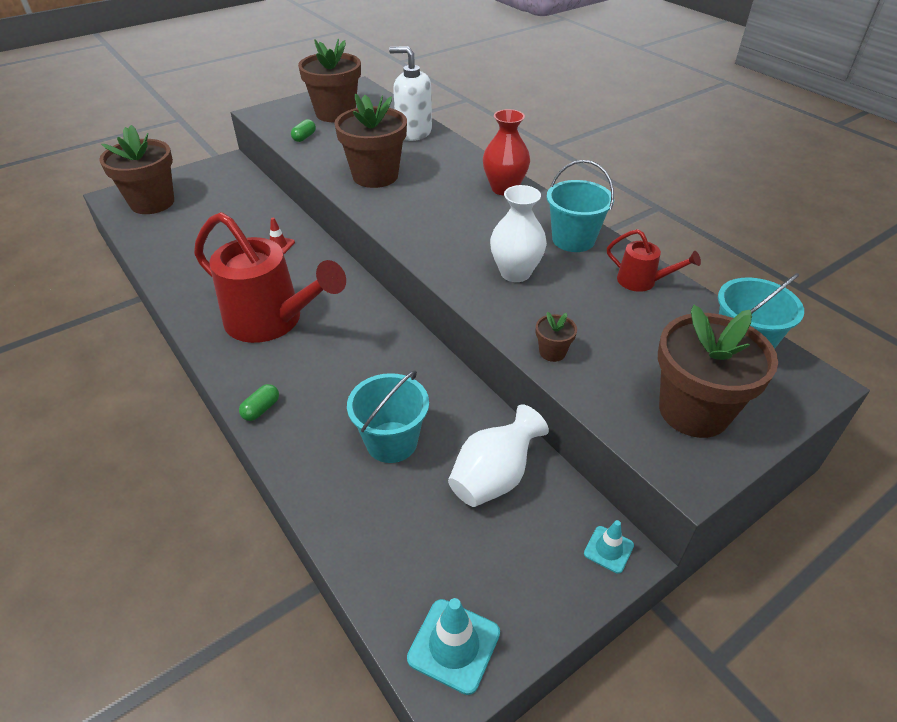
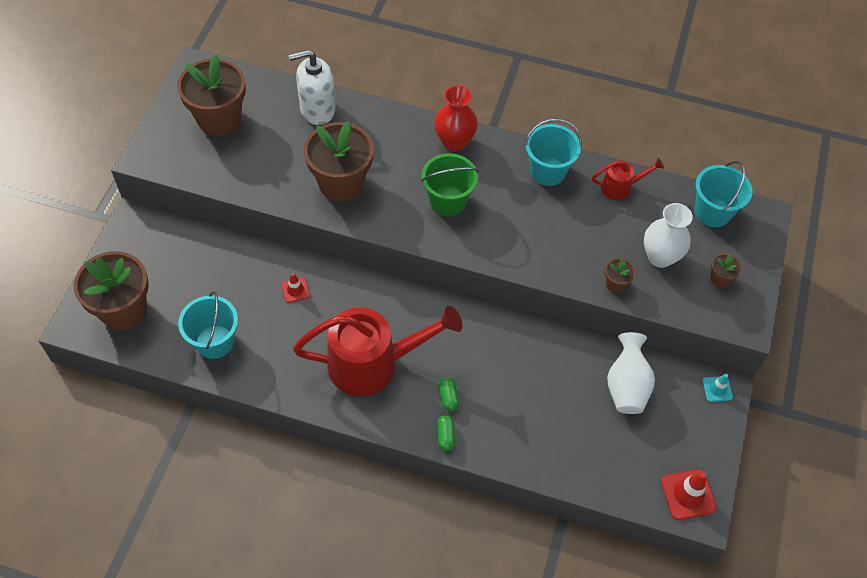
camera: 40 degrees left, 15 degrees up
(304, 137) = (227, 168): green capsule -> green capsule (448, 397)
(391, 442) = (548, 402): turquoise bucket -> turquoise bucket (215, 341)
(451, 220) = (448, 201): none -> green bucket
(454, 645) = (688, 494): turquoise traffic cone -> red traffic cone
(515, 273) = (537, 228): white vase -> white vase (660, 257)
(693, 411) = (720, 279): brown flower pot -> brown flower pot, size x0.42

